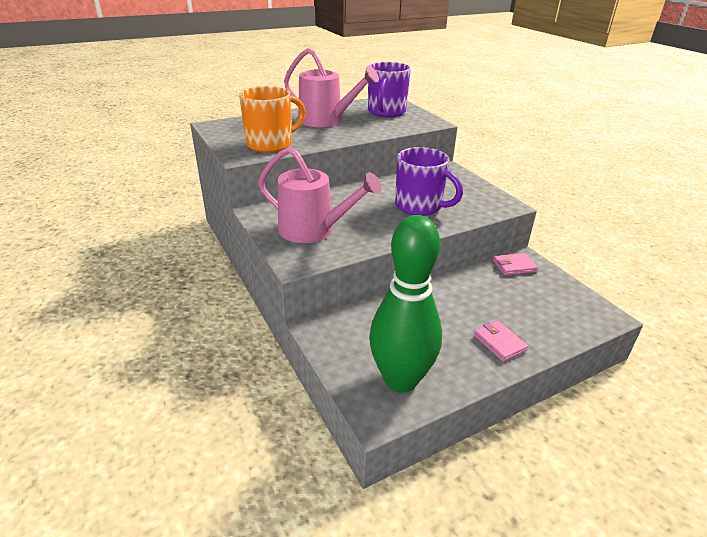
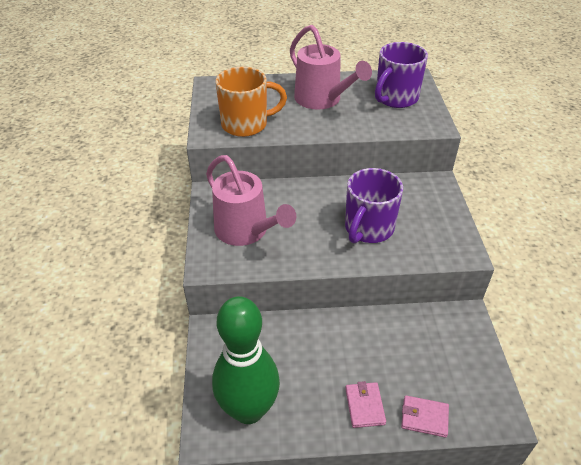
camera: 25 degrees right, 10 degrees up
(420, 206) = (368, 228): purple mug -> purple mug turned 60 degrees clockwise
(514, 266) = (447, 321): pink wallet -> pink wallet (424, 417)

